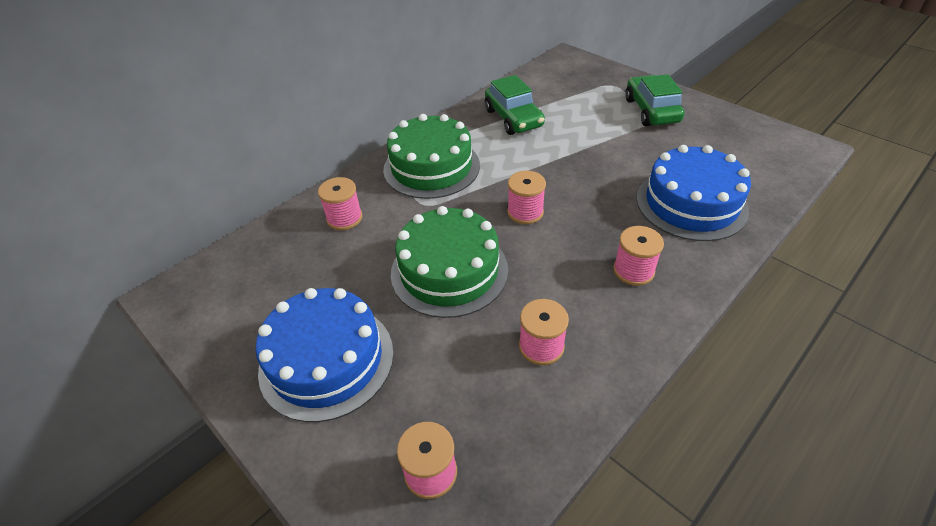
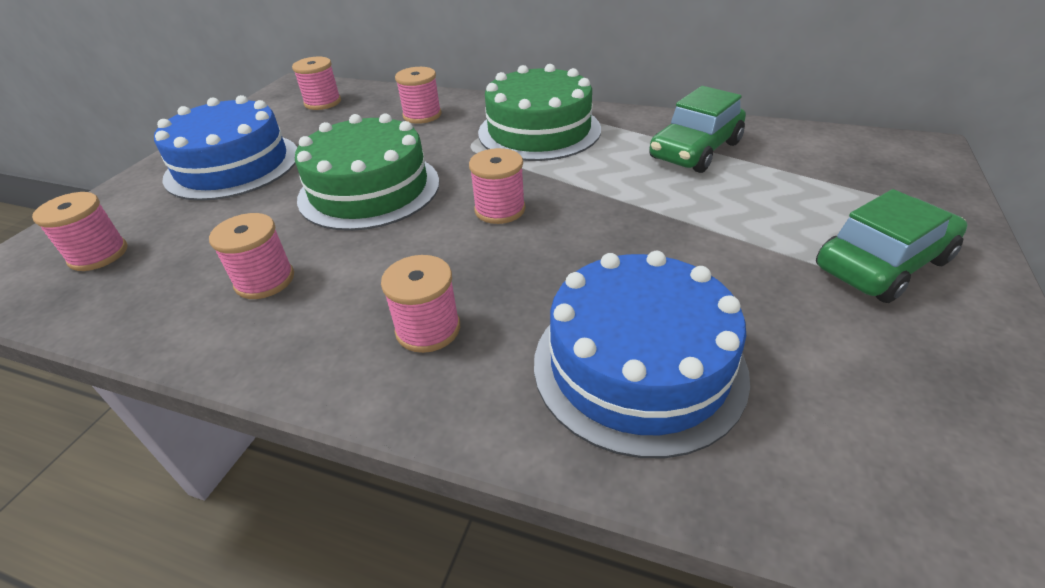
camera: 65 degrees right, 5 degrees down
(243, 278) = (323, 102): none -> pink spool

